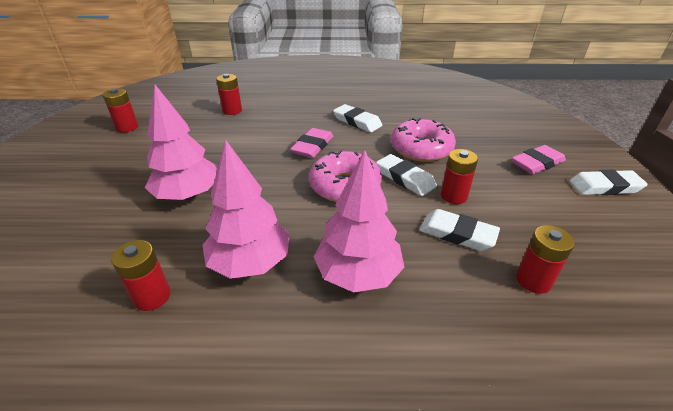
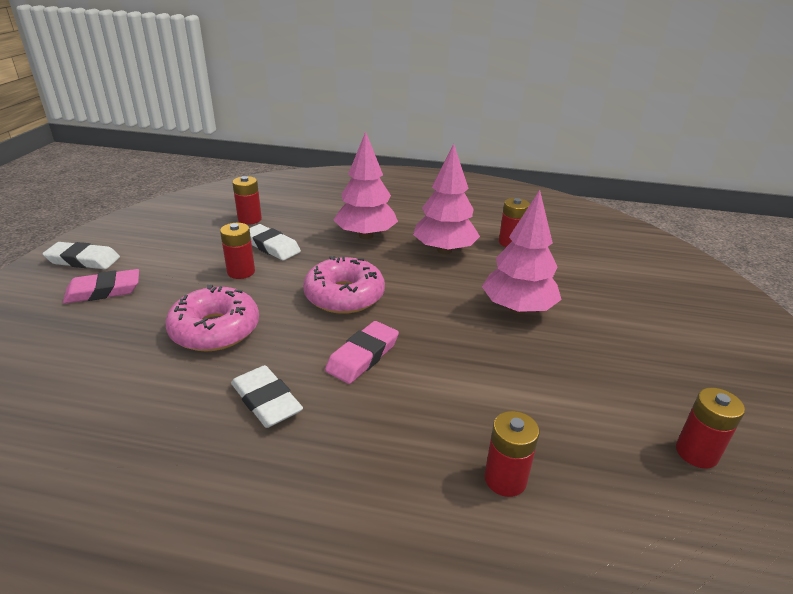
camera: 170 degrees left, 5 degrees down
(405, 178) = (273, 295): white eraser -> none

